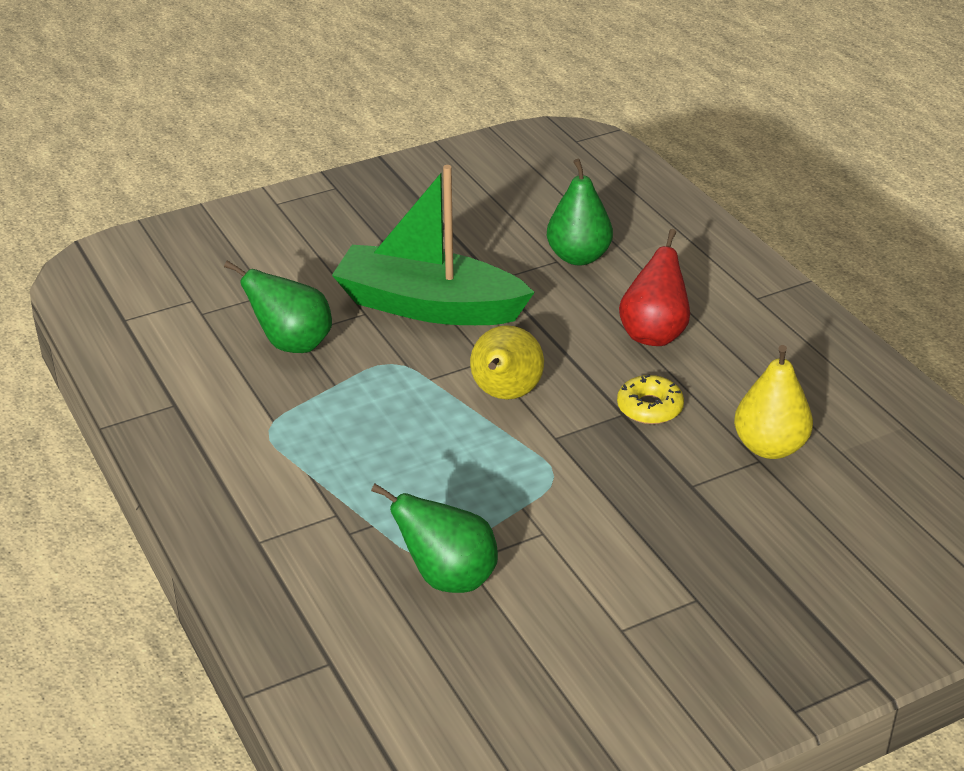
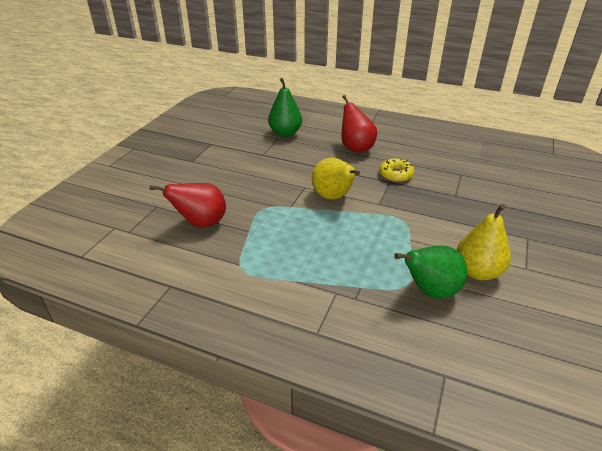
camera: 40 degrees left, 0 degrees up
(292, 344) = (201, 223): green pear -> red pear
(429, 306) = (247, 177): green boat -> none
(769, 447) = (457, 168): yellow pear -> yellow pear (477, 272)

